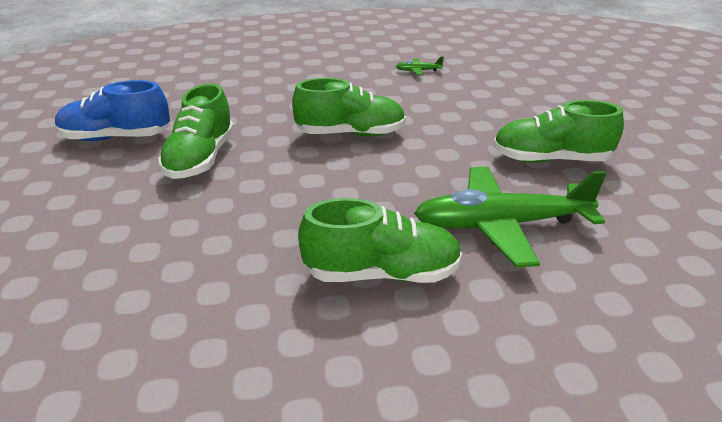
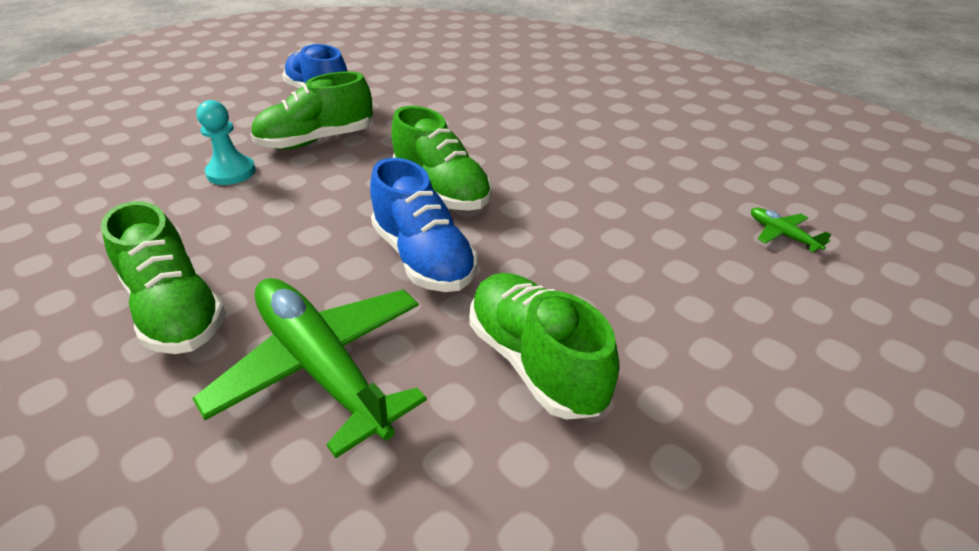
camera: 55 degrees right, 5 degrees up
(193, 209) = (231, 172): none -> turquoise pawn
(418, 71) = (662, 172): green plane -> green plane (782, 235)
(423, 162) = (423, 258): none -> blue shoe

